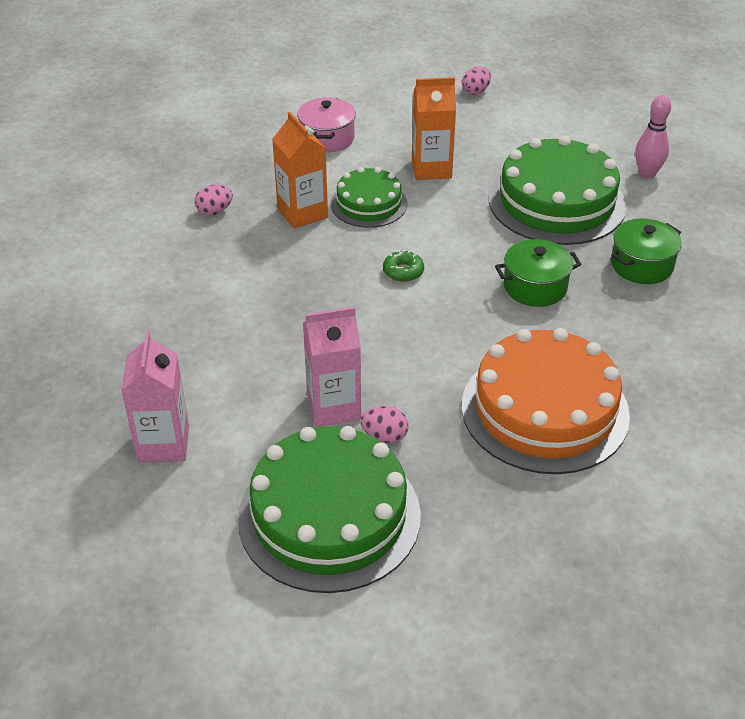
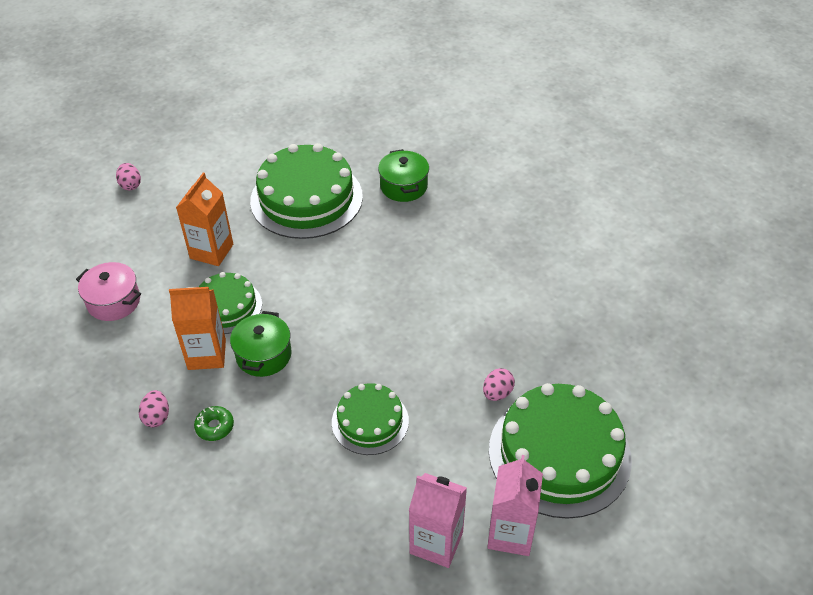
camera: 65 degrees left, 5 degrees up
(287, 348) = (370, 421): none -> green cake
(333, 407) = (452, 413): pink carton -> pink carton (510, 533)
(403, 271) = (326, 316): green donut -> green donut (215, 427)
(535, 287) = (391, 249): green pot -> green pot (263, 355)
(544, 410) = (515, 295): orange cake -> none
(647, 174) = (309, 140): pink bowling pin -> none

